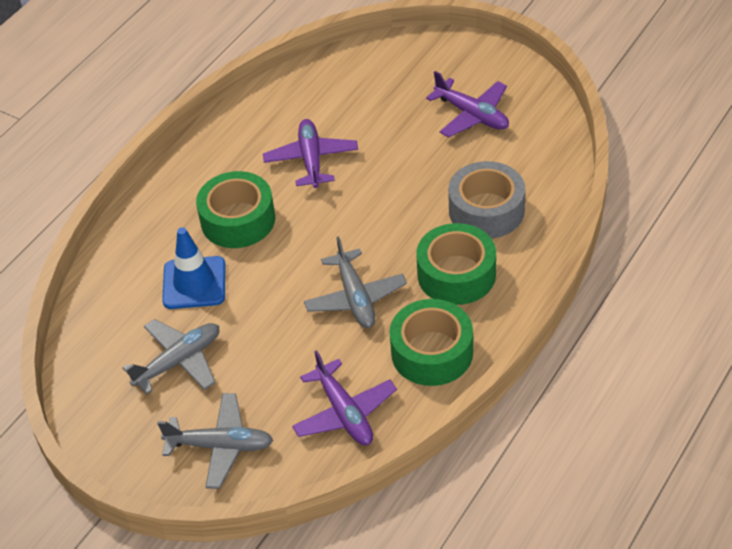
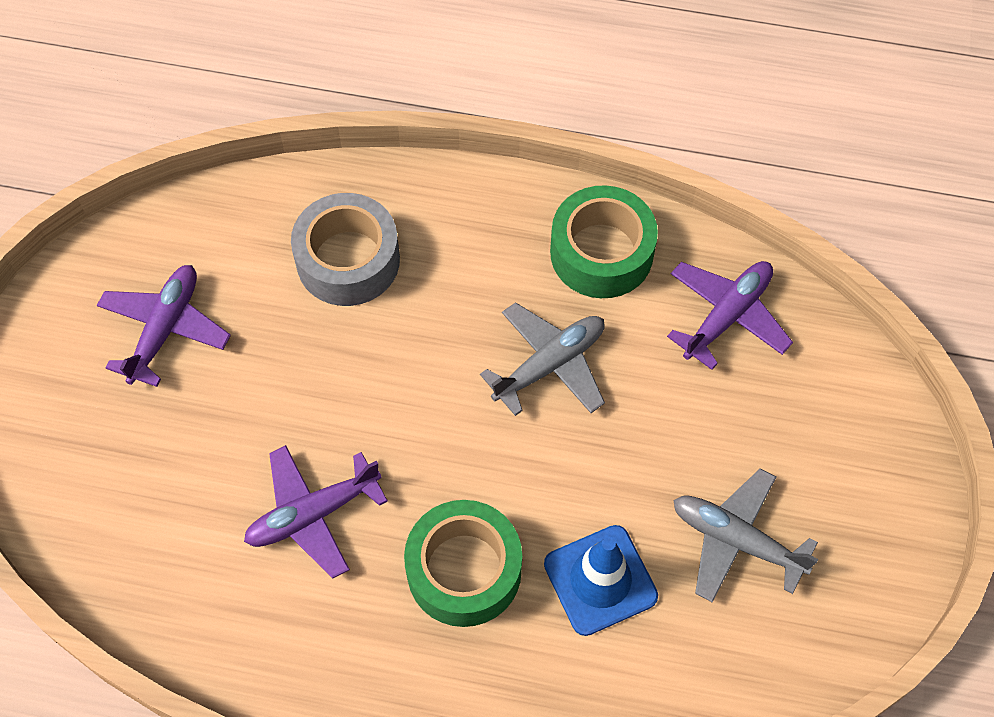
camera: 115 degrees left, 15 degrees up
(220, 446) = (835, 434): grey plane -> none
(456, 274) = (469, 262): green tape -> none

